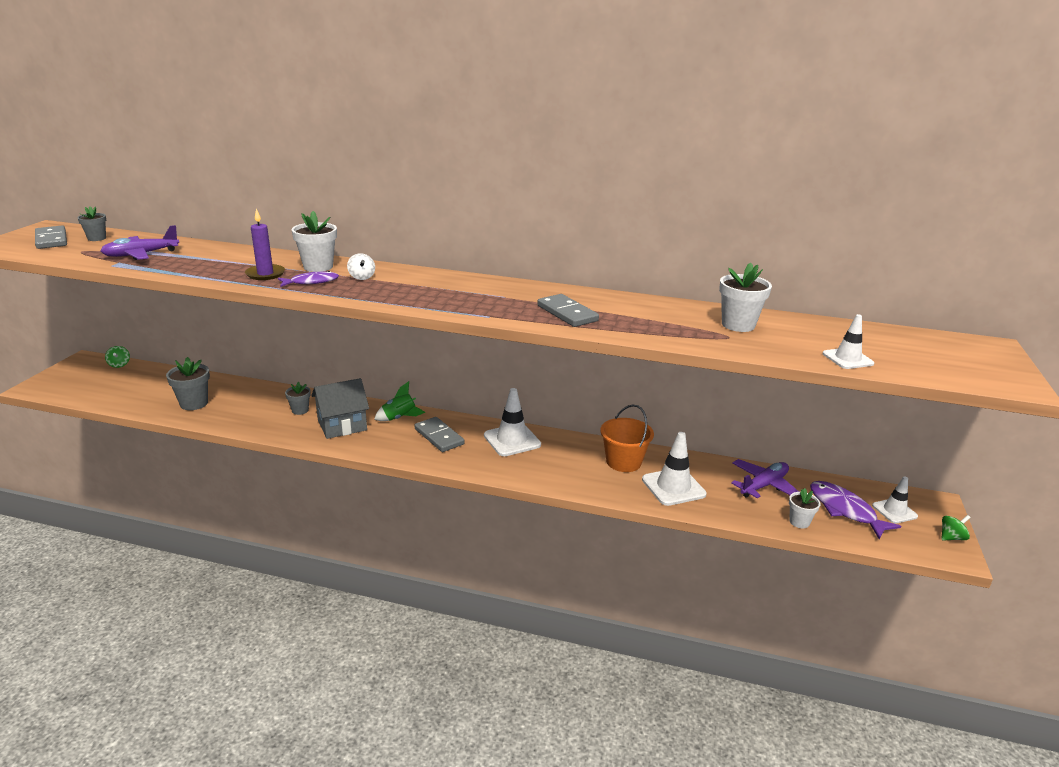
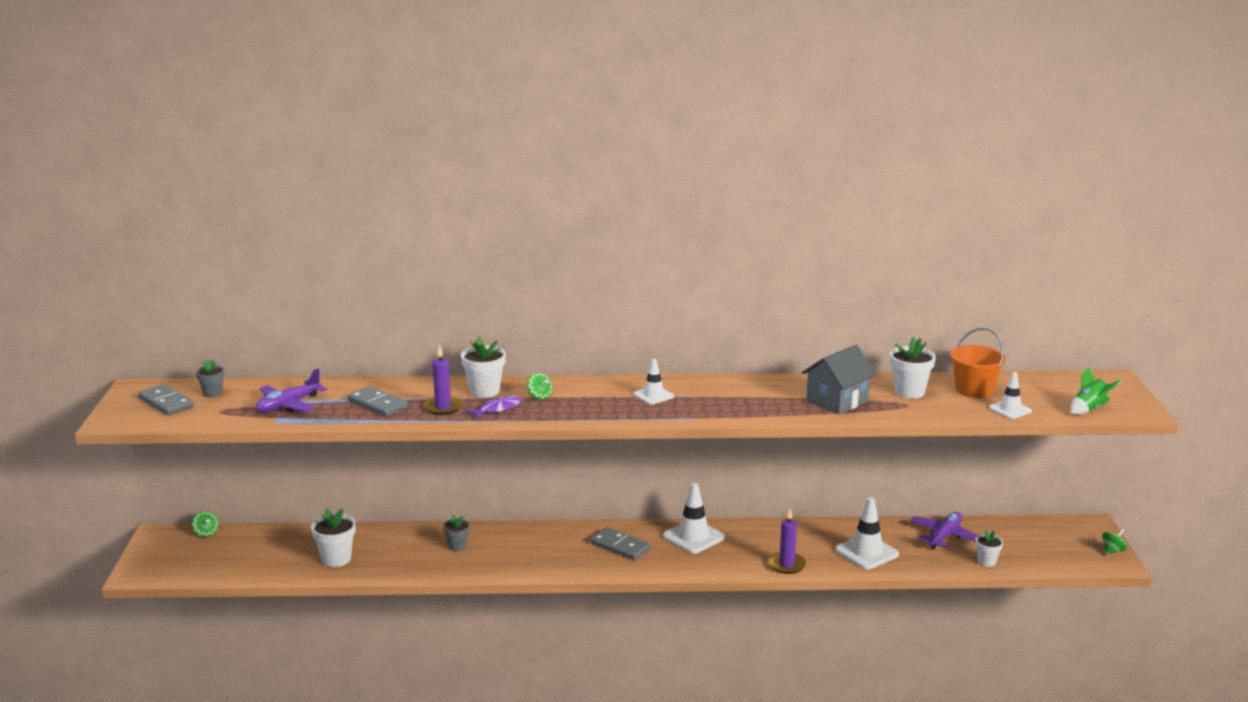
camera: 15 degrees left, 5 degrees down
(194, 403) = (336, 559): grey flower pot -> white flower pot
(342, 425) = (514, 553): grey house -> grey house (837, 401)
(362, 277) = (539, 396): white spinning top -> green spinning top
(399, 418) = (566, 535): green rocket -> green rocket (1089, 409)
(567, 313) = (759, 404): grey domino -> grey domino (377, 404)
(584, 485) = (786, 565): none -> purple candle
(623, 462) = (810, 538): orange bucket -> orange bucket (974, 390)
(845, 510) = (1020, 545): purple fish -> none
(894, 511) = (1061, 538): white traffic cone -> white traffic cone (653, 395)

